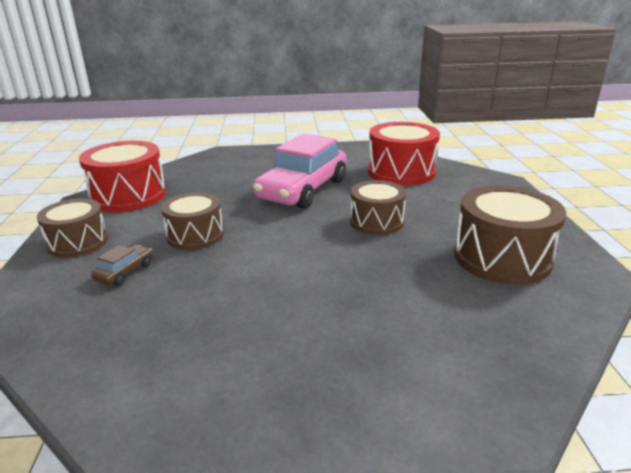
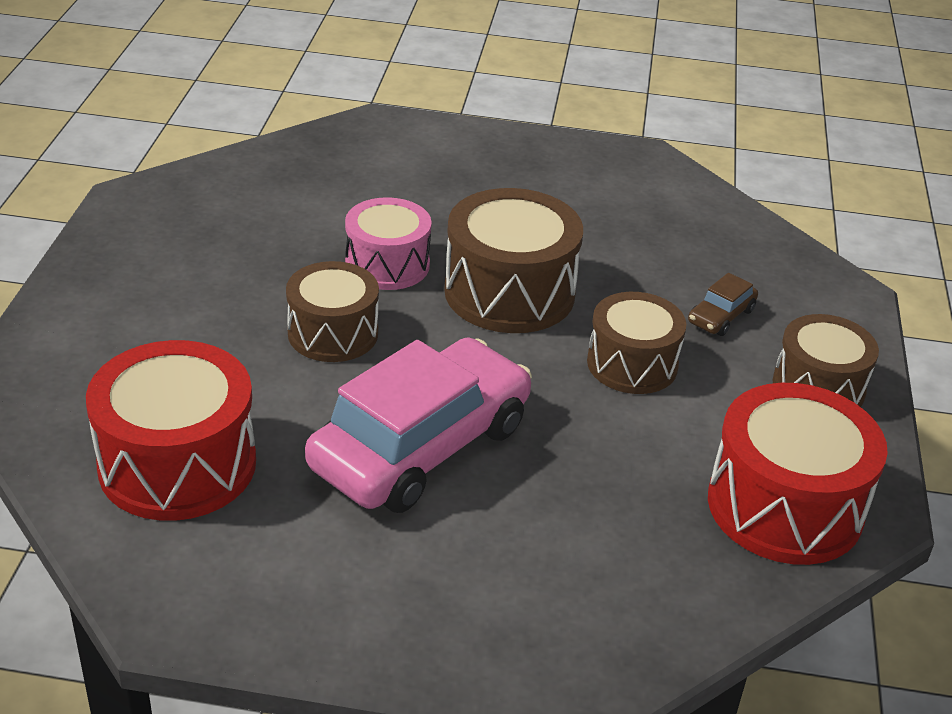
camera: 170 degrees left, 10 degrees up
(372, 263) = (387, 264): none -> pink drum
(502, 258) = (215, 239): brown drum -> brown drum (509, 292)

